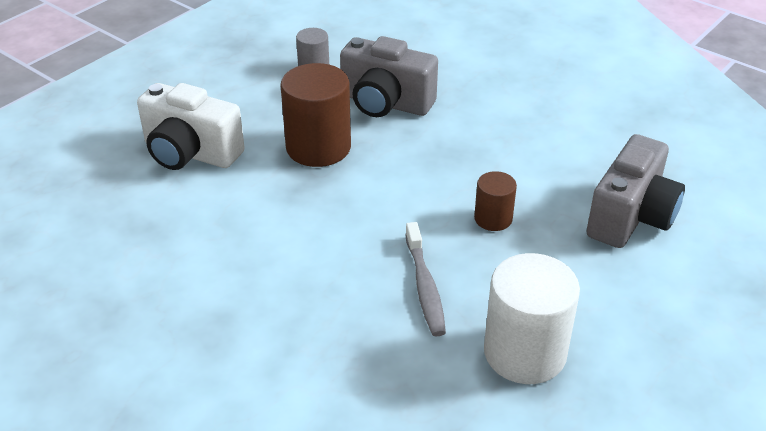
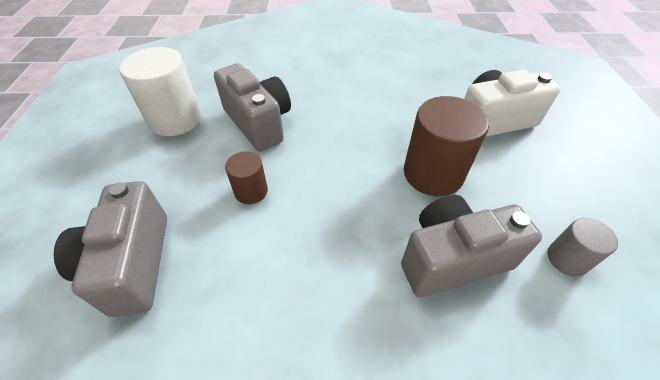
camera: 140 degrees right, 10 degrees up
(425, 287) = (258, 123): grey toothbrush -> grey camera

